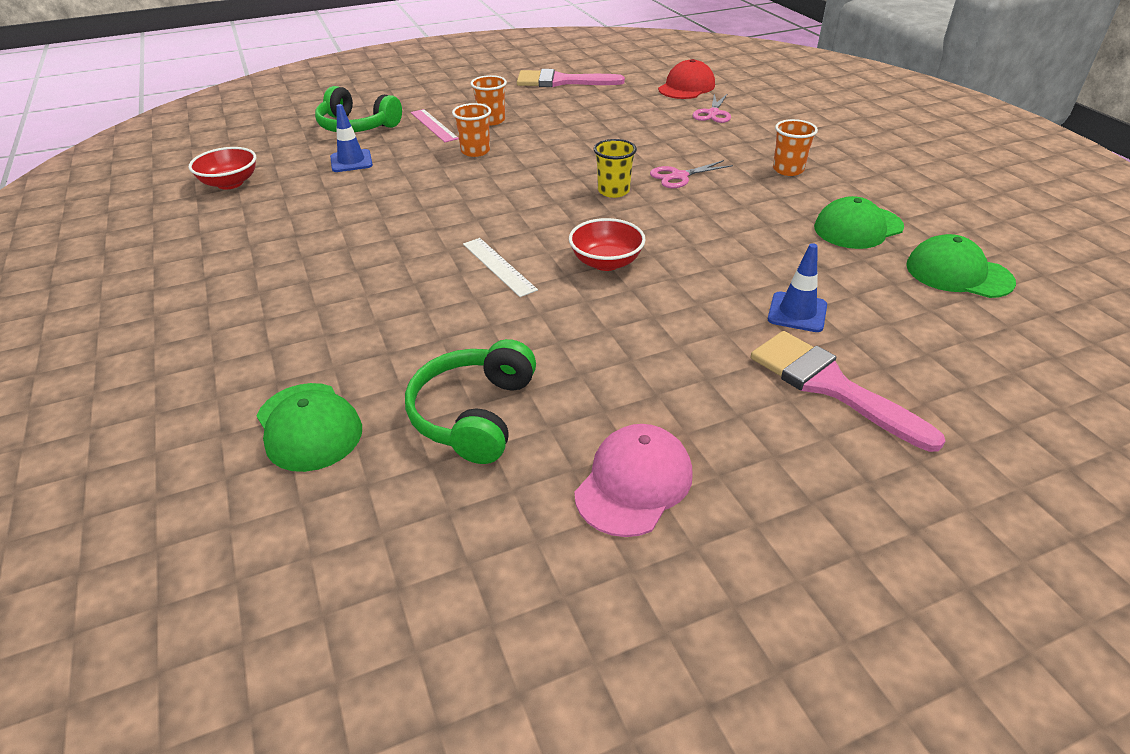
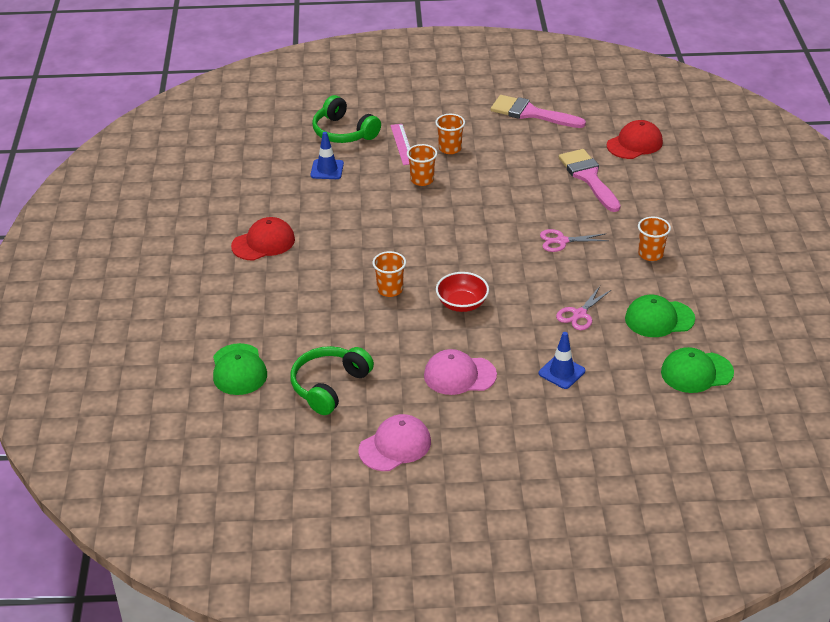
camera: 20 degrees right, 0 degrees up
(230, 183) = (236, 172): red bowl -> none
(293, 249) = (263, 243): none -> red cap
(499, 266) = (390, 289): white ruler -> orange cup
(613, 191) = (503, 243): yellow cup -> none
(663, 349) = (459, 375): none -> pink cap
(713, 113) = (635, 180): pink scissors -> pink scissors (579, 314)
(830, 385) = (543, 423): pink brush -> pink brush (588, 177)
(958, 273) = (696, 372): green cap -> green cap turned 60 degrees counterclockwise

